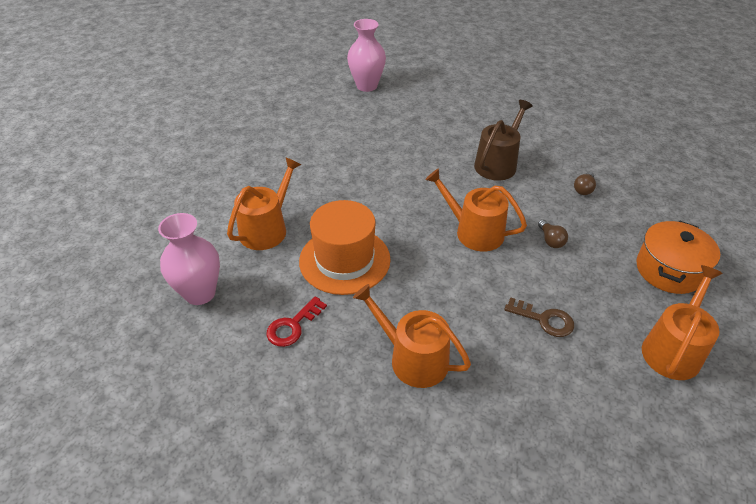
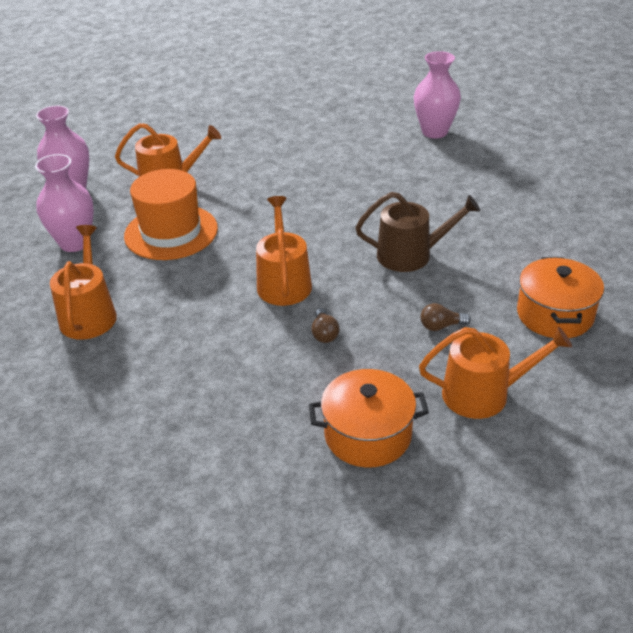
camera: 55 degrees right, 5 degrees down
(293, 326) = (75, 243): red key -> pink vase
(544, 319) = (202, 370): brown key -> none
(550, 240) = (324, 334): brown light bulb -> brown light bulb turned 45 degrees counterclockwise
(607, 144) = (555, 314): none -> orange pot
(673, 349) = (240, 473): orange watering can -> orange watering can (484, 394)

